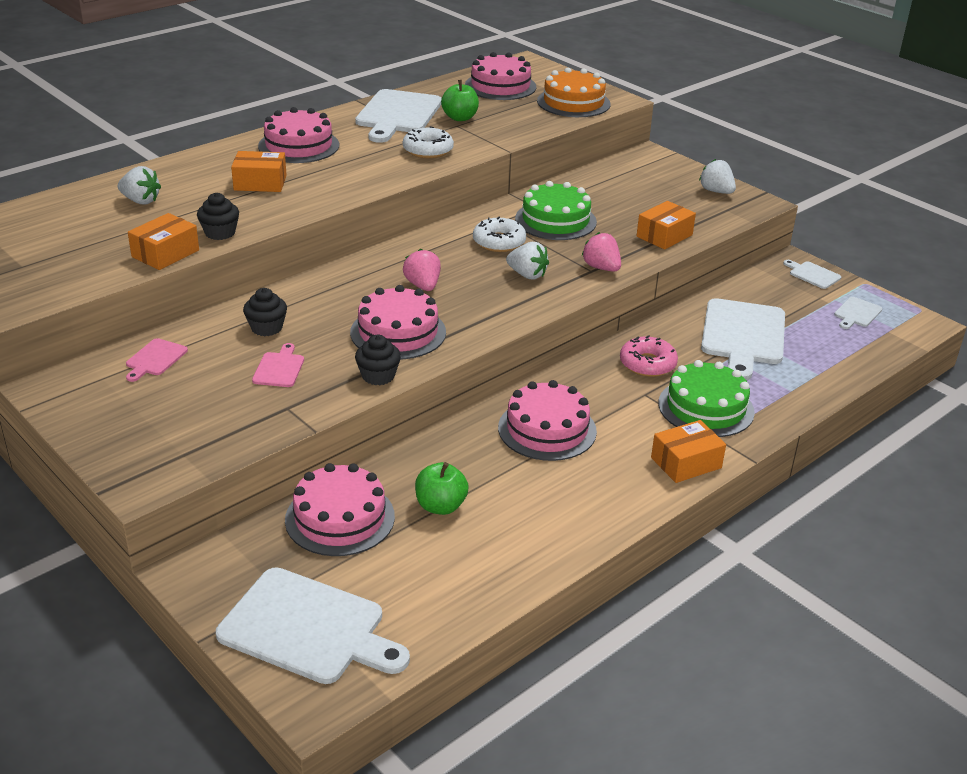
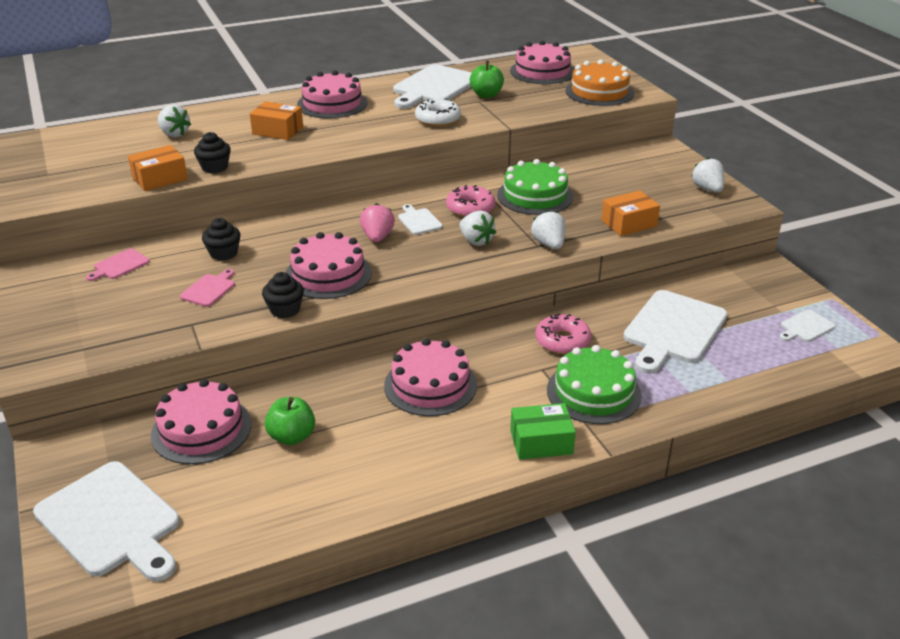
camera: 20 degrees right, 0 degrees up
(499, 242) = (470, 208): white donut -> pink donut
(601, 268) = (549, 244): pink strawberry -> white strawberry
(686, 463) = (541, 442): orange box -> green box
(812, 274) = (781, 282): white cutting board -> white cutting board (419, 221)

